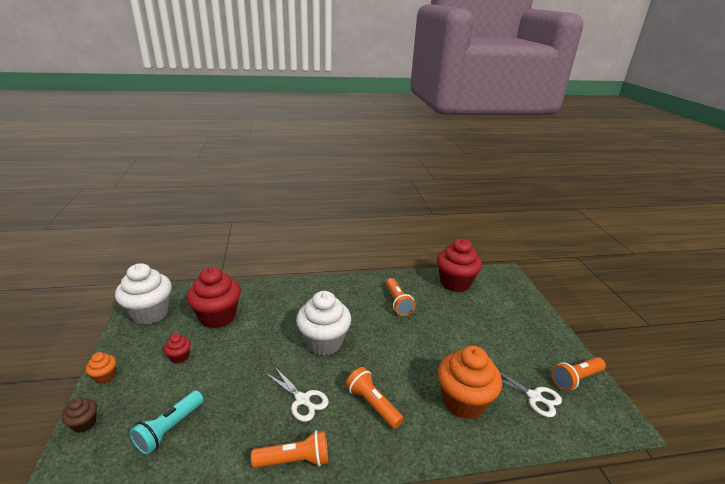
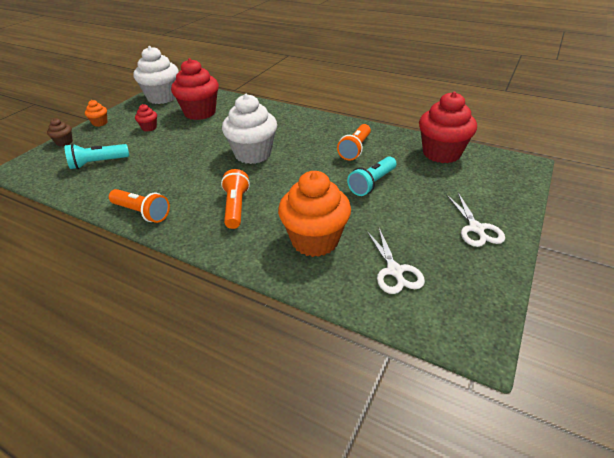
camera: 40 degrees right, 10 degrees up
(302, 400) = (191, 182): white scissors -> white scissors (476, 228)
(442, 329) = (372, 183): none -> turquoise flashlight
(575, 379) = (470, 281): orange flashlight -> none

